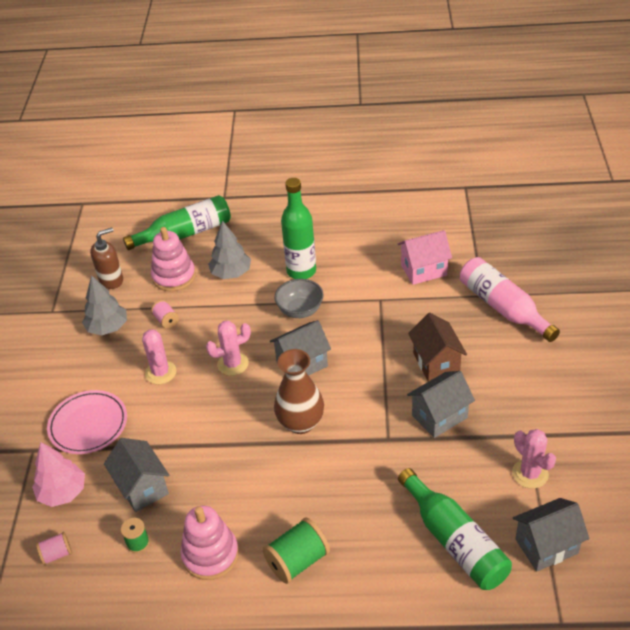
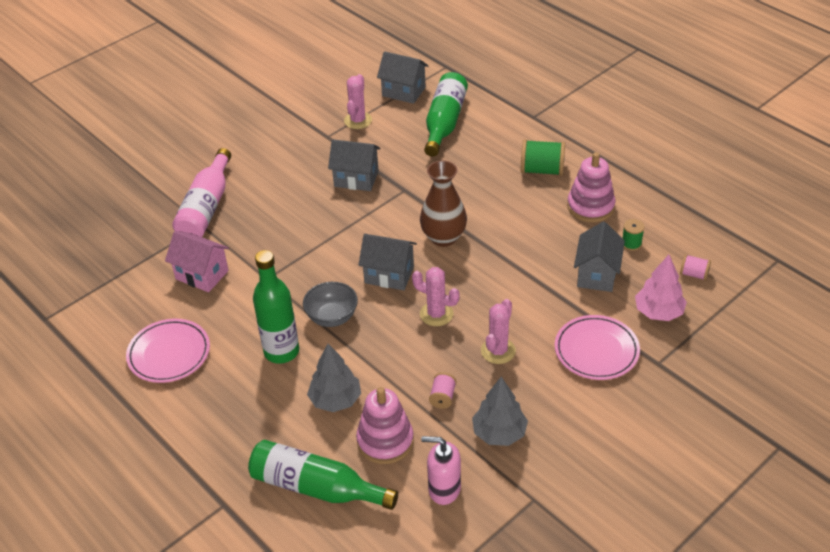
camera: 135 degrees left, 0 degrees up
(111, 280) = (444, 489): brown soap dispenser -> pink soap dispenser
(364, 224) = (169, 354): none -> pink plate
(436, 363) = (306, 208): brown house -> none

